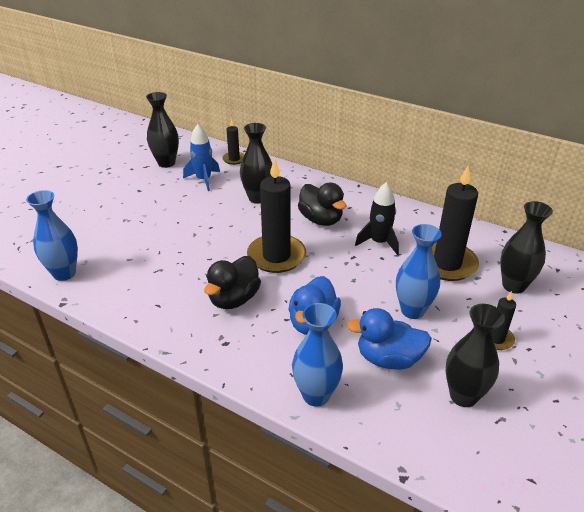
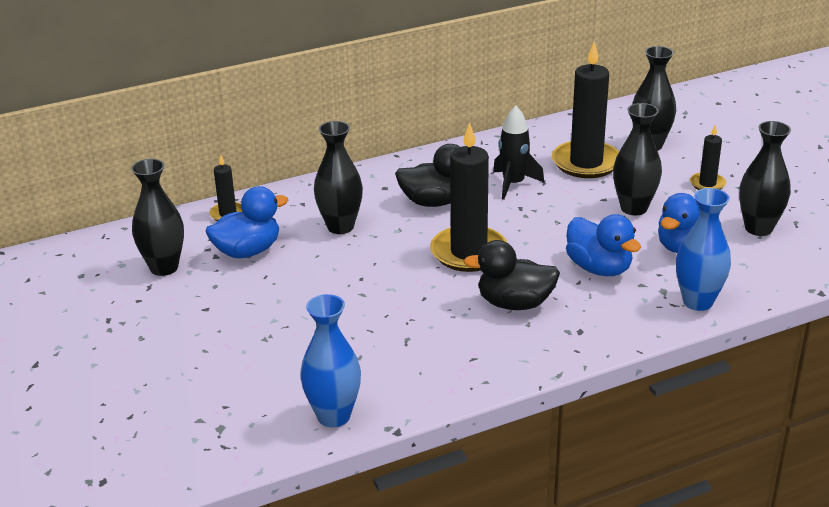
camera: 55 degrees left, 5 degrees down
(204, 180) = (247, 251): blue rocket -> blue duck
(234, 299) = (514, 303): black duck -> black duck turned 120 degrees clockwise
(412, 310) = (634, 208): blue vase -> black vase

